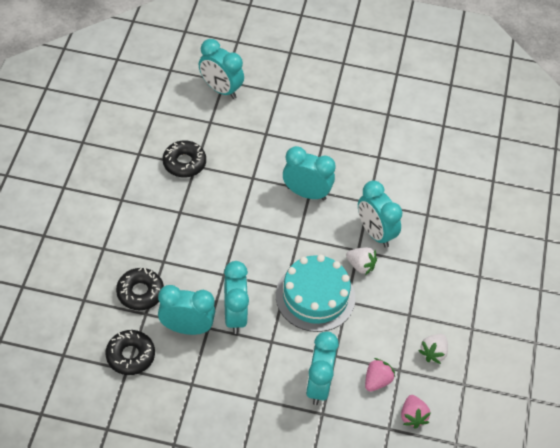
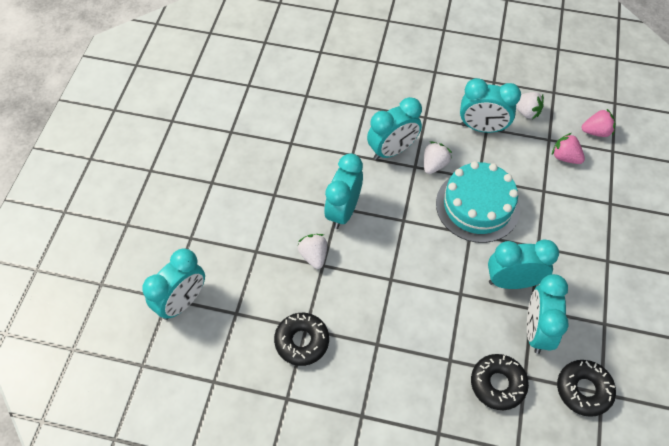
camera: 85 degrees left, 5 degrees up
(261, 172) = (314, 256): none -> white strawberry
(318, 385) = (580, 205): turquoise clock -> turquoise clock (482, 128)

